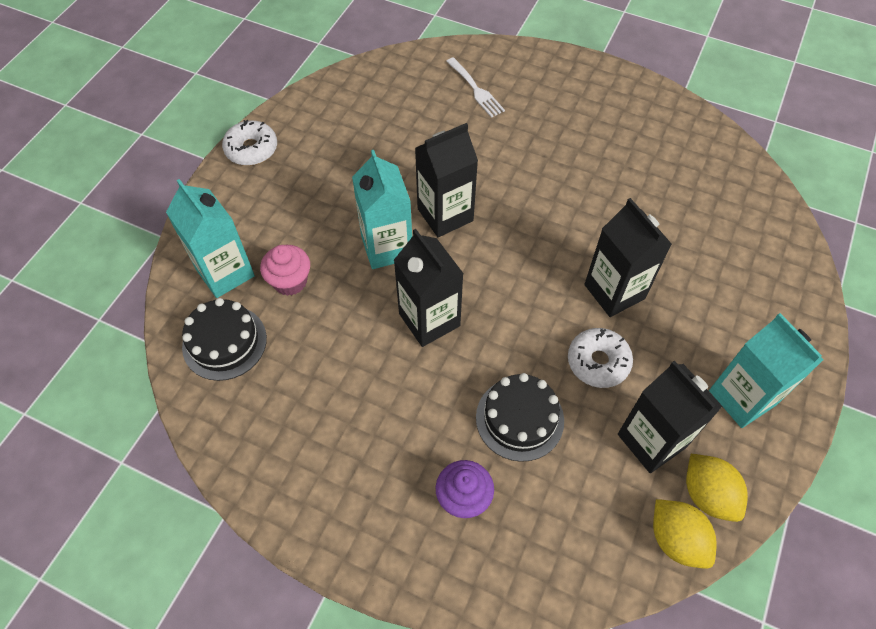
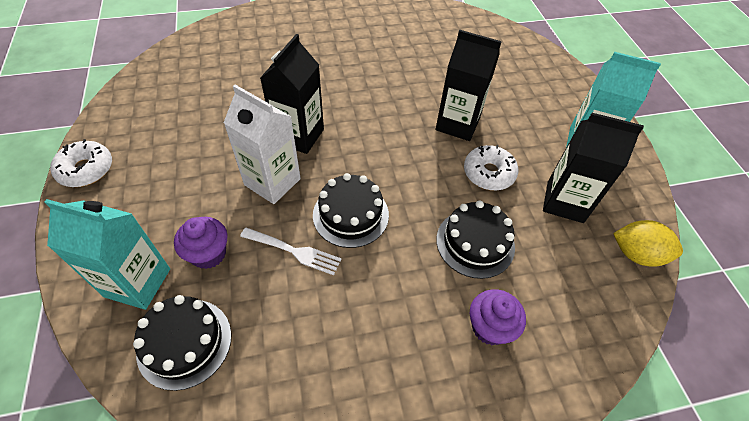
camera: 40 degrees left, 5 degrees down
(290, 281) = (208, 254): pink cupcake -> purple cupcake
(387, 247) = (272, 182): turquoise carton -> white carton
(429, 320) = (350, 215): black carton -> black cake
(475, 89) = (250, 45): white fork -> white fork (294, 251)
(707, 494) = (624, 213): yellow lemon -> none

